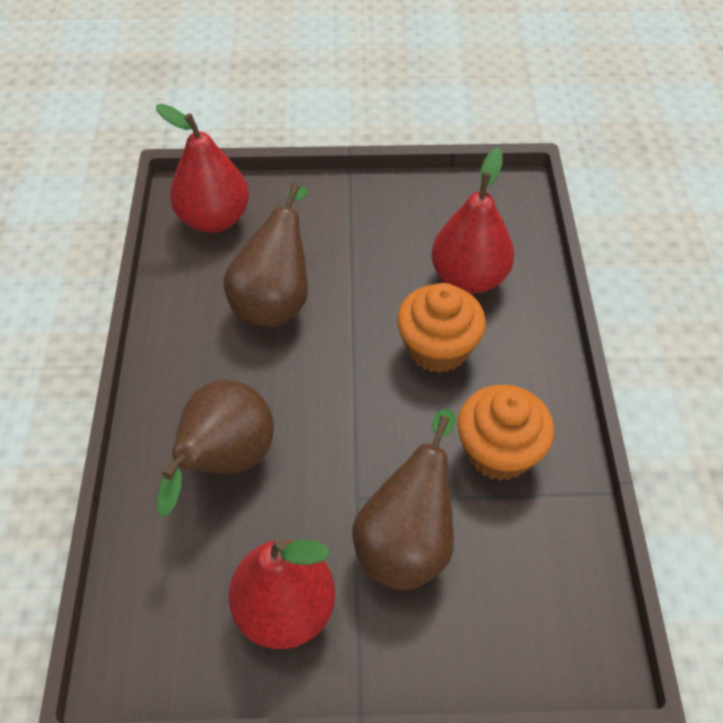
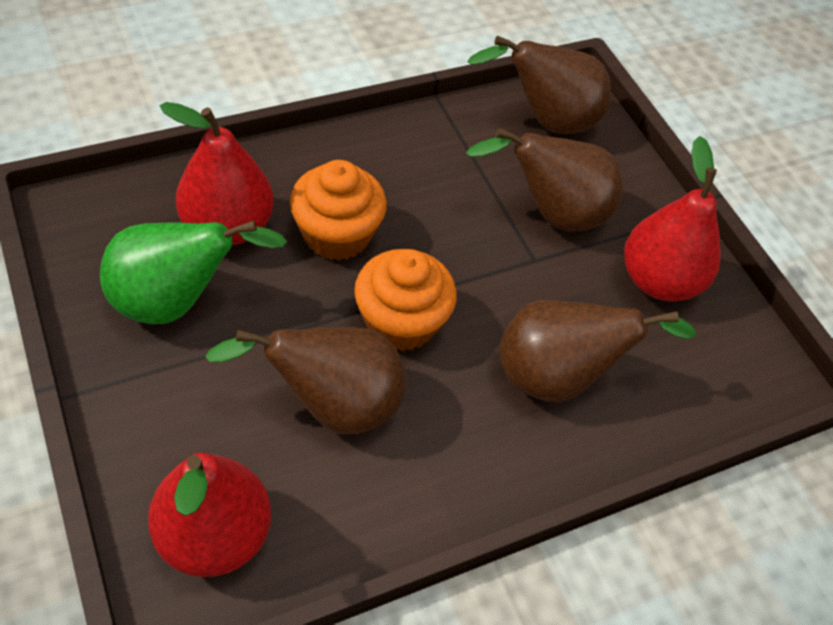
camera: 120 degrees left, 0 degrees up
(404, 234) = (176, 301): none -> green pear
(499, 451) = (433, 169): orange cupcake -> orange cupcake (401, 322)
(548, 599) = (546, 121): none -> brown pear

